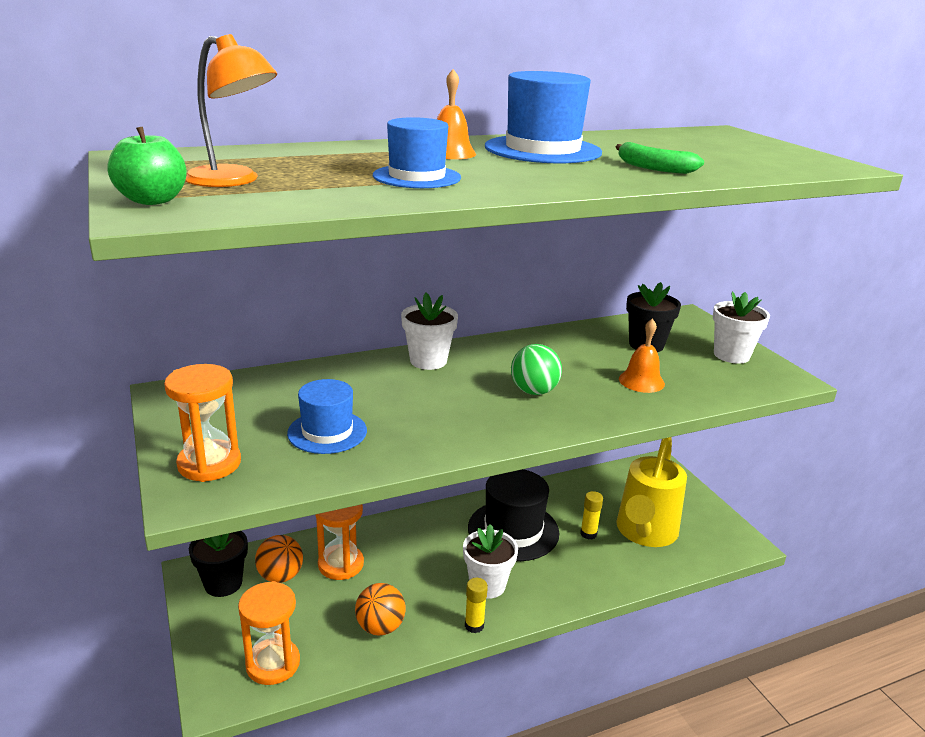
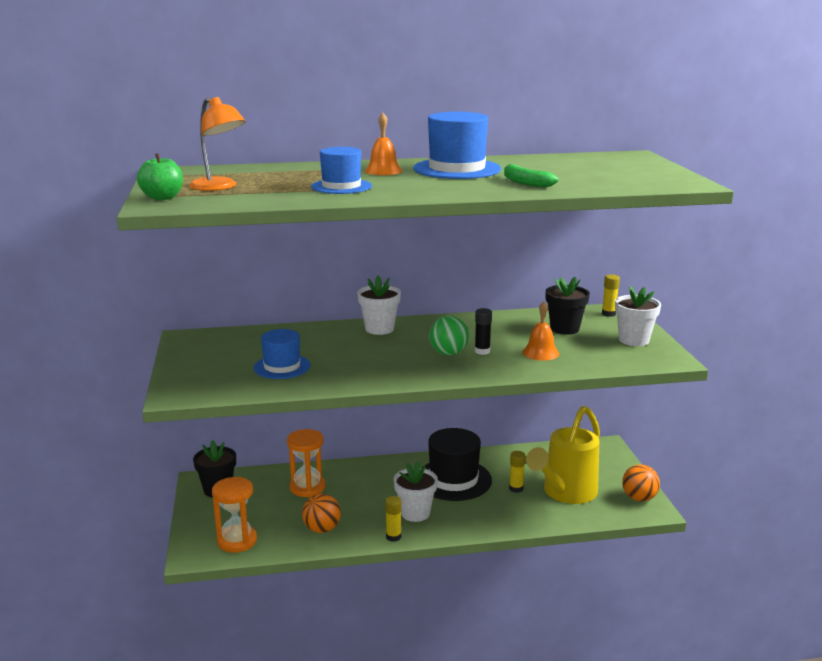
camera: 15 degrees right, 5 degrees down
(209, 464) = (196, 378): orange hourglass -> none
(280, 576) = (260, 490): orange ball -> orange ball (639, 498)
(572, 385) = (482, 351): none -> black glue stick
(680, 321) = (608, 314): none -> yellow glue stick

